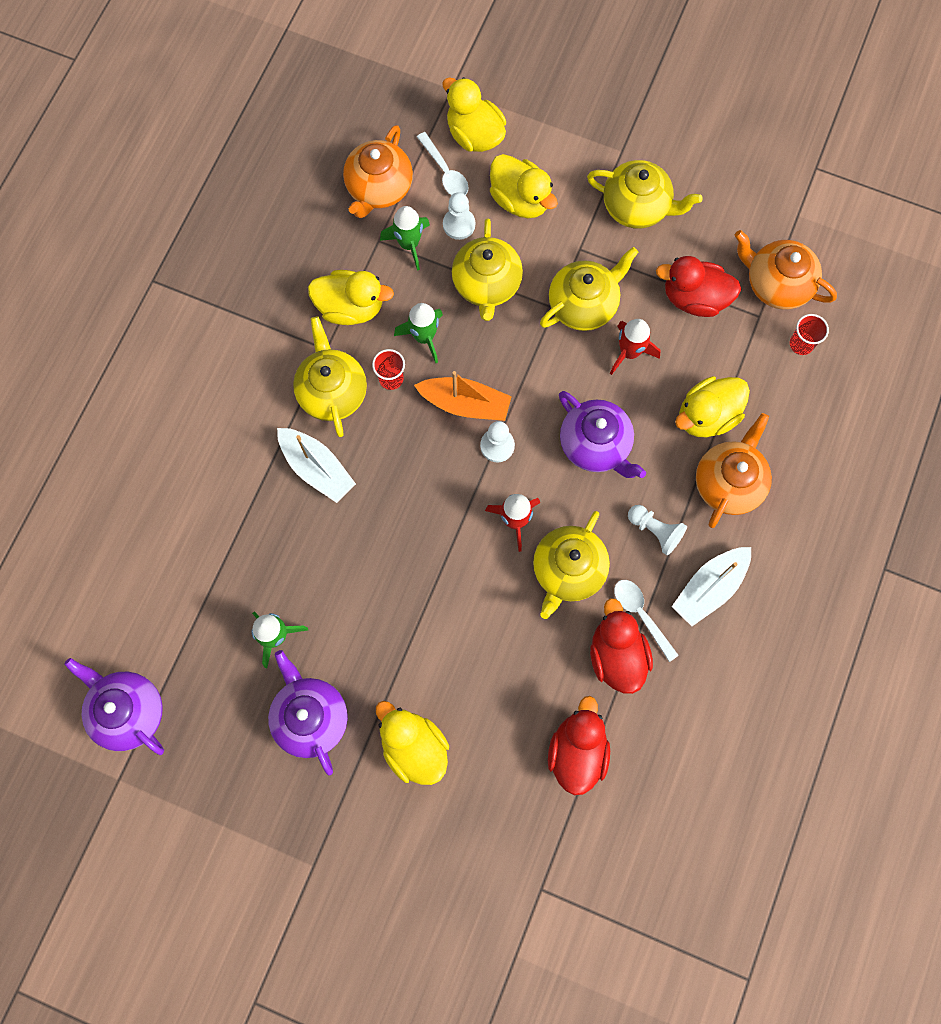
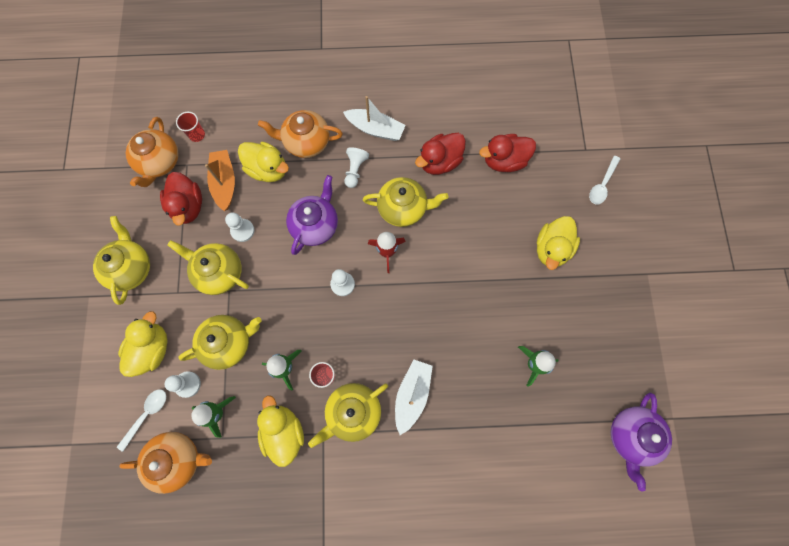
camera: 115 degrees left, 0 degrees up
(310, 717) = (569, 317): purple teapot -> none
(465, 404) = (322, 317): orange boat -> orange boat (225, 183)
(474, 135) = (107, 407): yellow duck -> none
(629, 352) = (242, 230): red rocket -> white pawn
(641, 615) = (409, 158): white spoon -> white spoon (602, 185)

